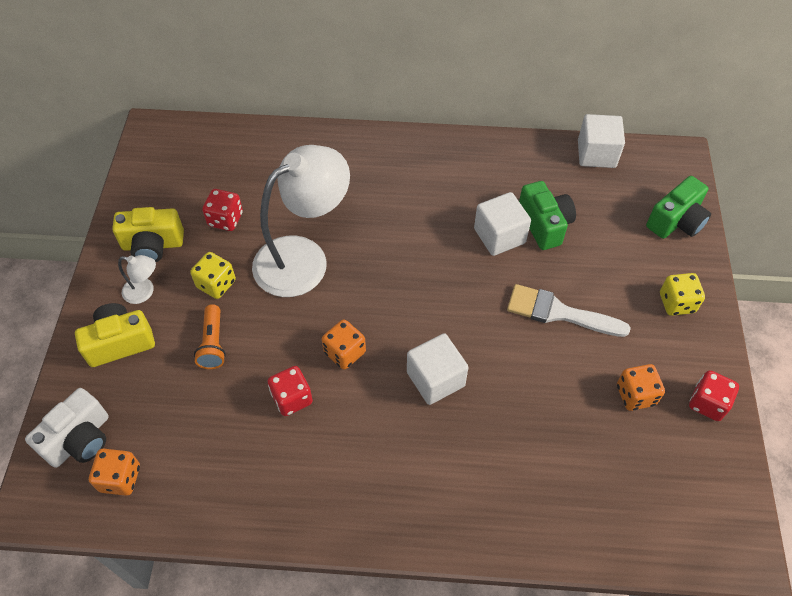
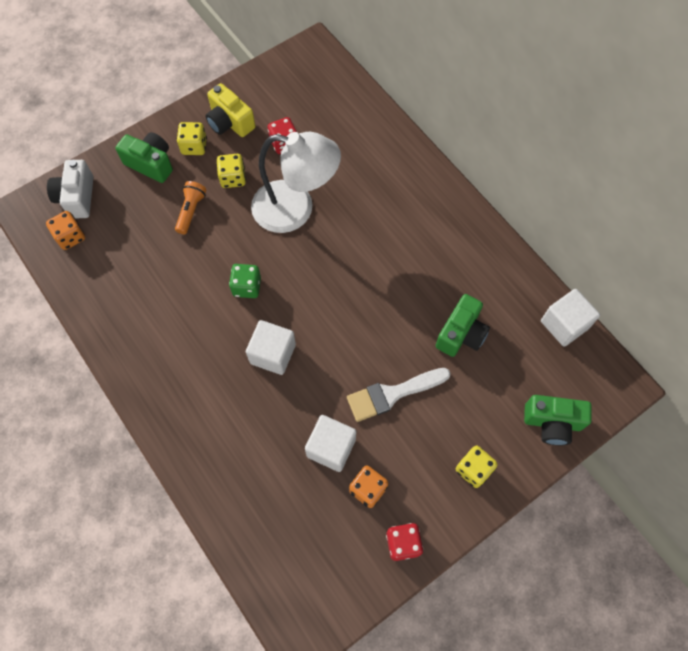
camera: 50 degrees right, 10 degrees up
(80, 439) = (77, 197): white camera -> white camera turned 90 degrees clockwise
(120, 342) = (151, 164): yellow camera -> green camera
(144, 292) = (194, 146): white lamp -> yellow dice
(213, 344) = (191, 211): orange flashlight -> orange flashlight turned 150 degrees clockwise
(292, 398) = (190, 283): red dice -> none
(344, 352) = (247, 287): orange dice -> green dice
(499, 236) = (423, 312): white cube -> white cube (331, 447)
(558, 312) = (392, 394): white brush -> white brush turned 90 degrees counterclockwise

